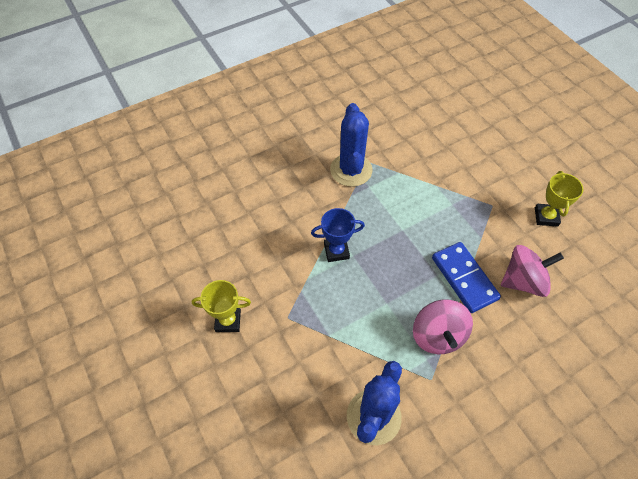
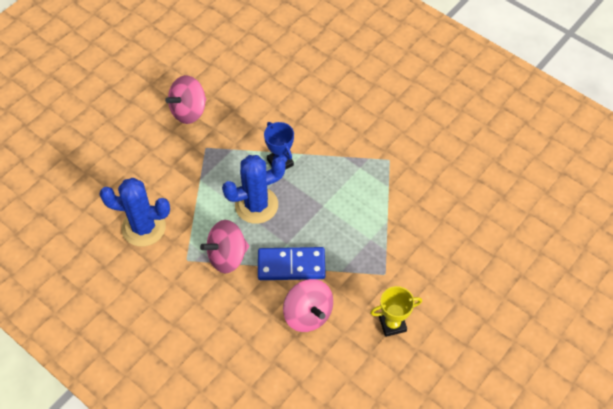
camera: 70 degrees right, 0 degrees up
(228, 321) = (189, 111): yellow trophy -> pink spinning top
(351, 170) = (373, 148): blue cactus -> blue cactus (256, 205)
(464, 278) = (291, 265): blue domino -> blue domino turned 45 degrees clockwise

